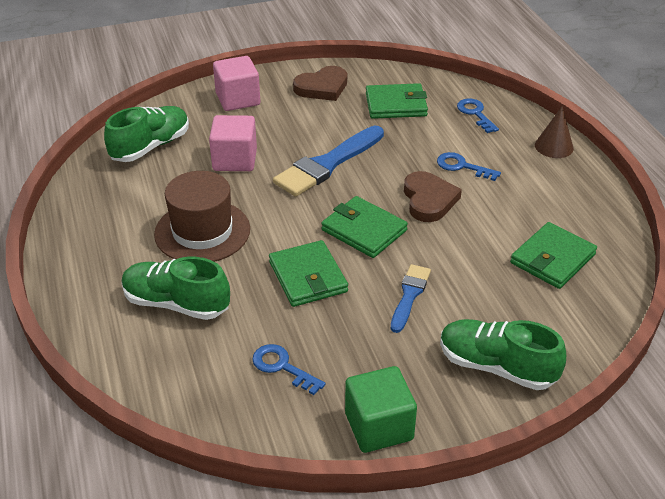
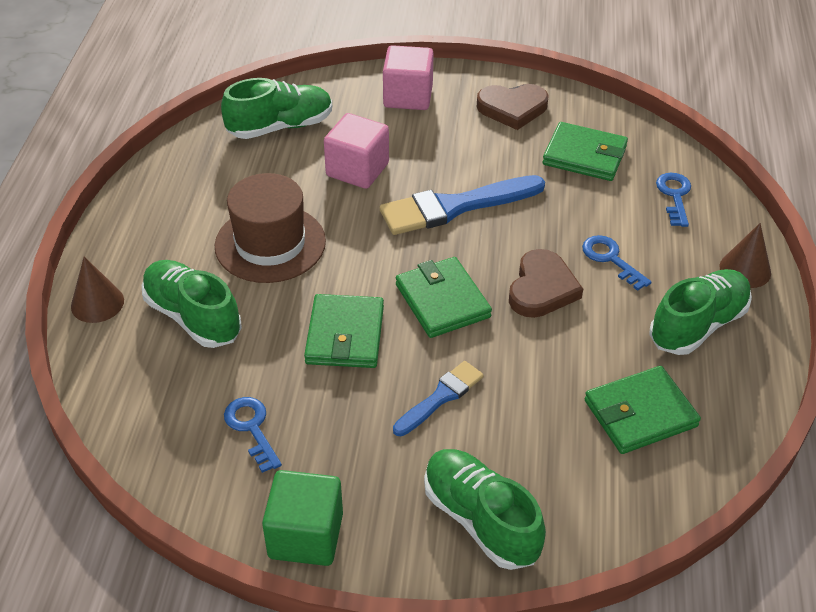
camera: 25 degrees right, 5 degrees up
(86, 320) = (97, 303): none -> brown cone
(549, 190) = (698, 325): none -> green shoe

